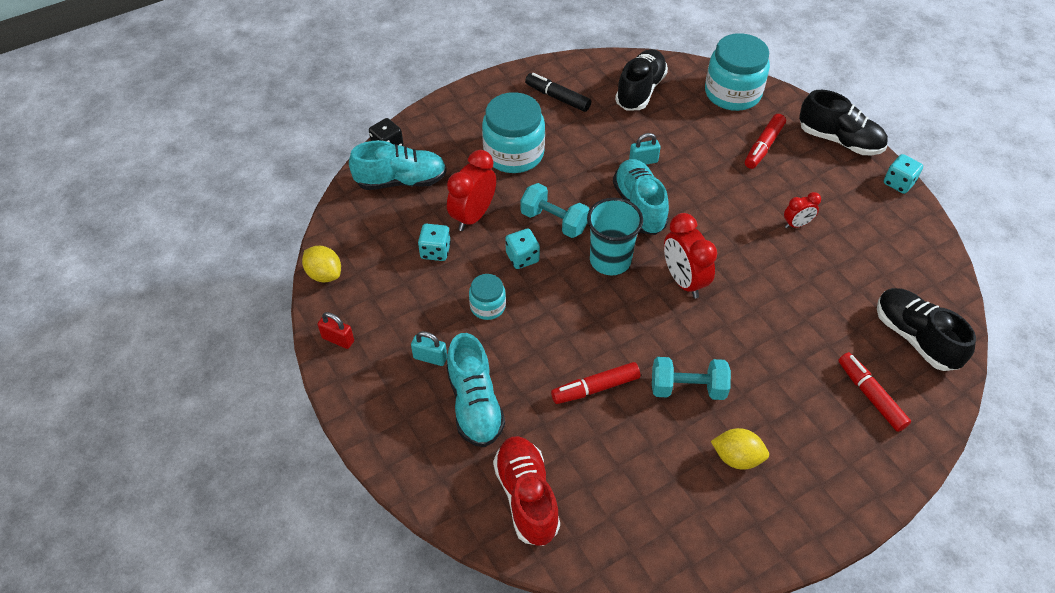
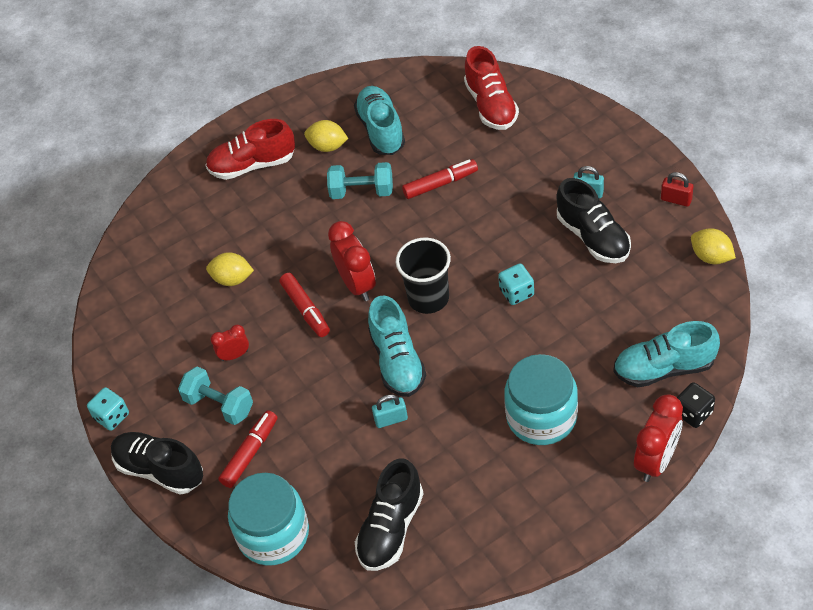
camera: 175 degrees left, 0 degrees up
(435, 251) = (606, 291): turquoise dice -> none
(473, 216) = (575, 333): red clock -> red clock (656, 460)
(474, 404) = (542, 161): turquoise shoe -> turquoise shoe (381, 130)
(487, 306) = (544, 242): turquoise jar -> none
(554, 221) = (487, 335): turquoise dumbbell -> turquoise dumbbell (219, 405)
(557, 97) = (496, 507): black marker -> none
(610, 260) = (428, 298): turquoise cup -> black cup
(818, 299) = (232, 279): none -> yellow lemon
(829, 441) = (252, 165): none -> red shoe
(870, 395) = (209, 201): red marker -> red marker (305, 309)
(915, 337) = (154, 252): black shoe -> black shoe (593, 237)

